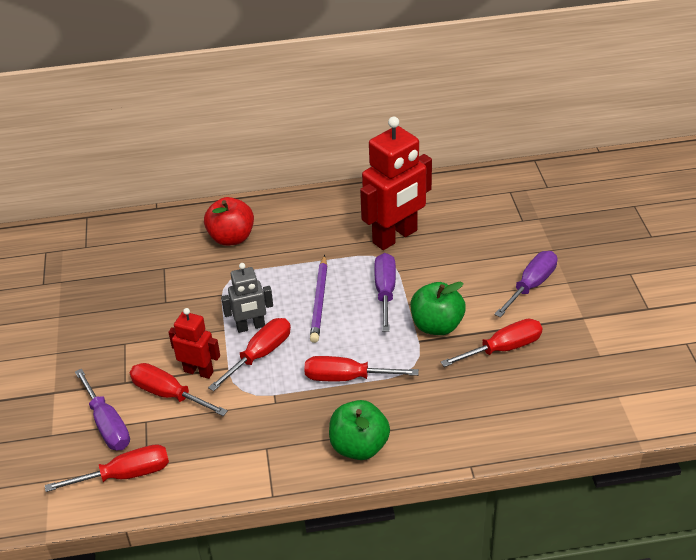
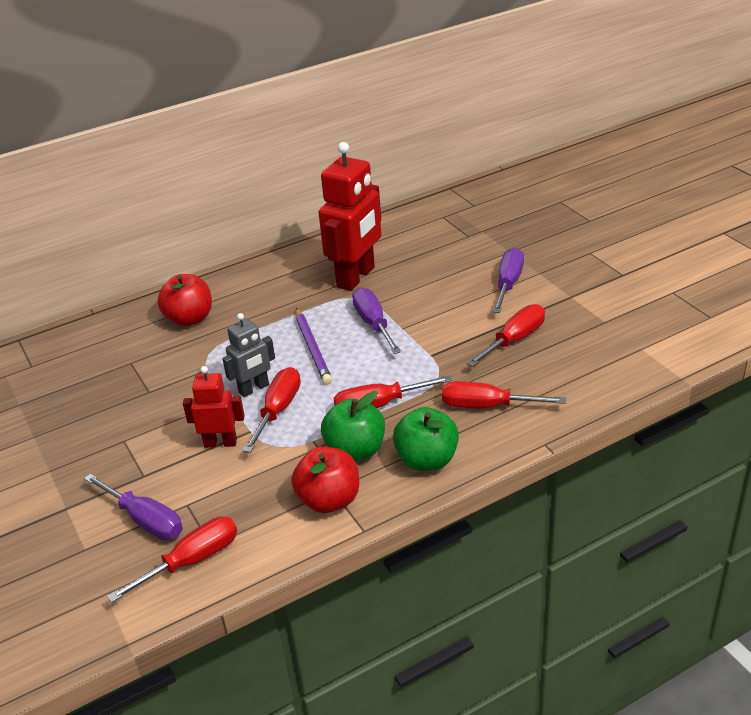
camera: 20 degrees left, 5 degrees down
(168, 394) = (199, 472): red screwdriver -> red screwdriver (487, 406)
(259, 457) = (329, 500): none -> red apple
(437, 325) = (440, 338): green apple -> green apple (355, 450)

